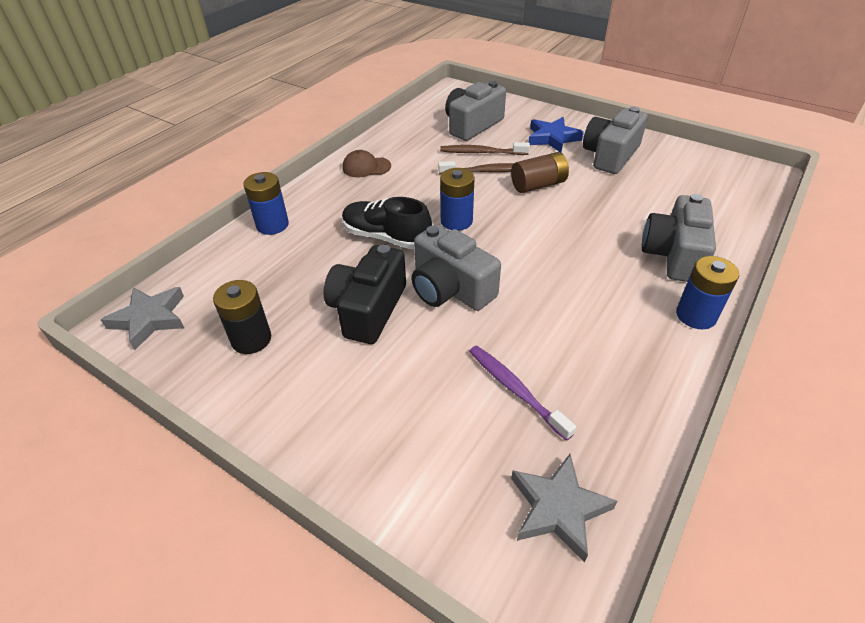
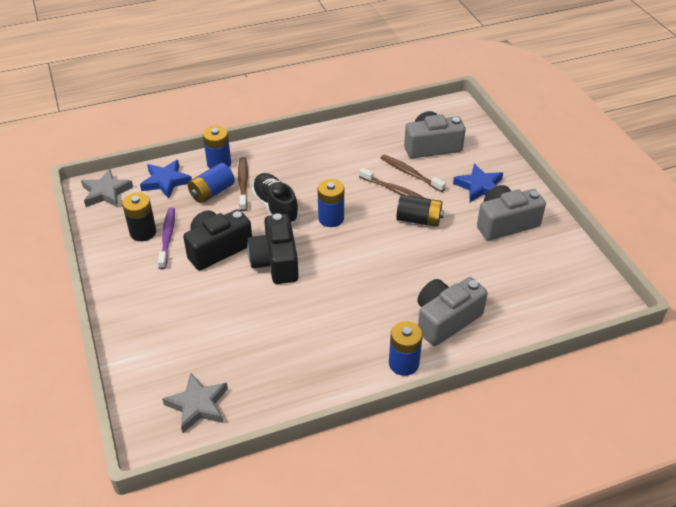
camera: 35 degrees right, 0 degrees up
(223, 270) = (166, 181): none -> blue star
(295, 256) = (212, 192): none -> blue battery
(323, 231) = (243, 183): none -> brown toothbrush
(366, 167) = (318, 147): brown cap -> none
(450, 288) = (276, 261): grey camera -> black camera
(515, 390) = (244, 339): purple toothbrush -> purple toothbrush (167, 237)
(538, 185) = (419, 220): brown battery -> black battery

